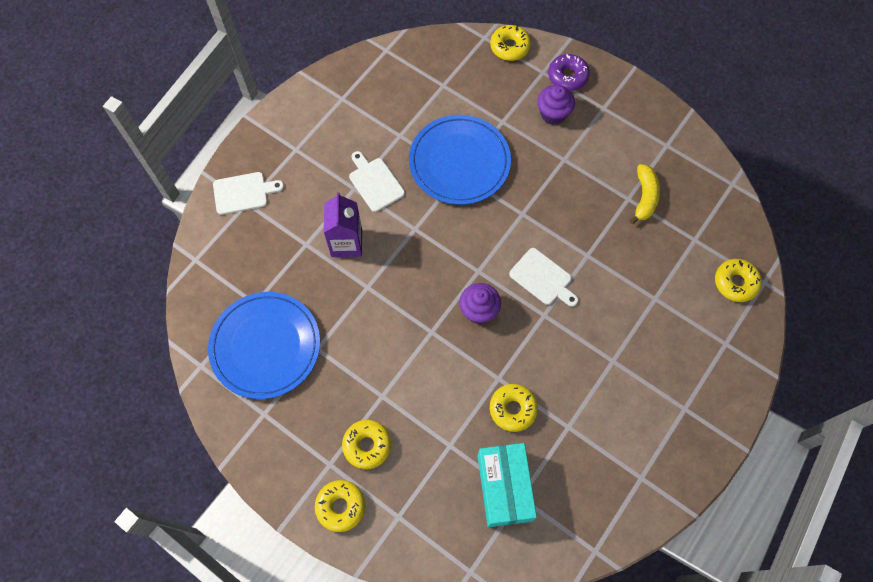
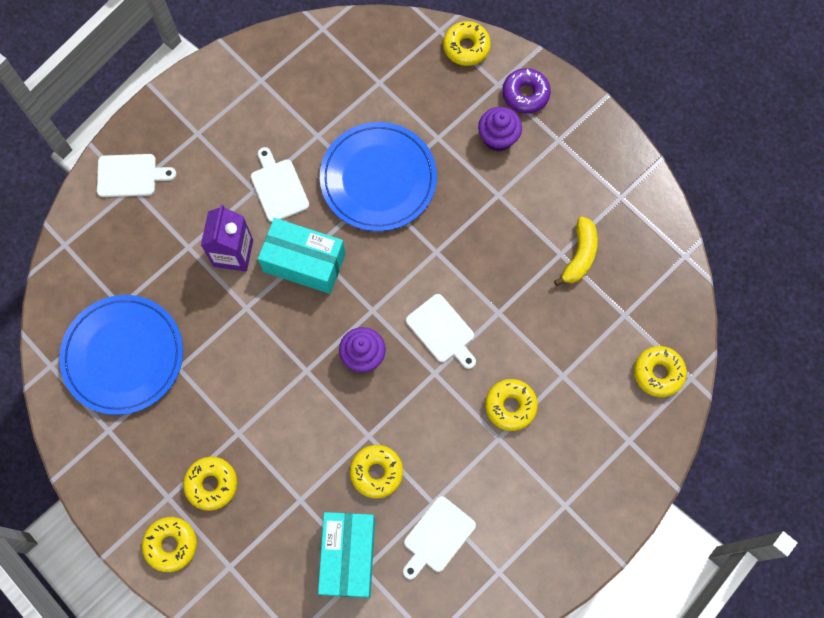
camera: 10 degrees right, 5 degrees up
(410, 241) = (304, 262): none -> turquoise box
(579, 456) = (437, 537): none -> white cutting board
(616, 332) = (510, 406): none -> yellow donut

